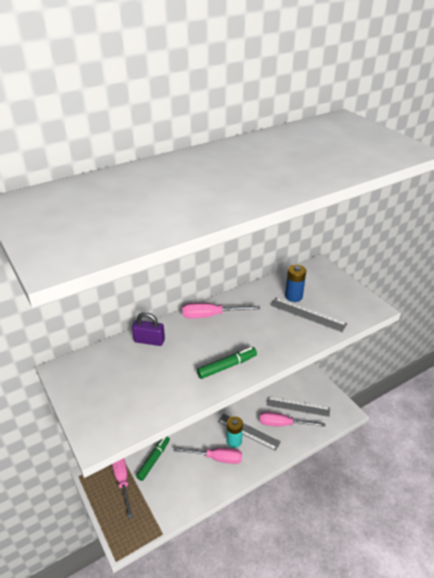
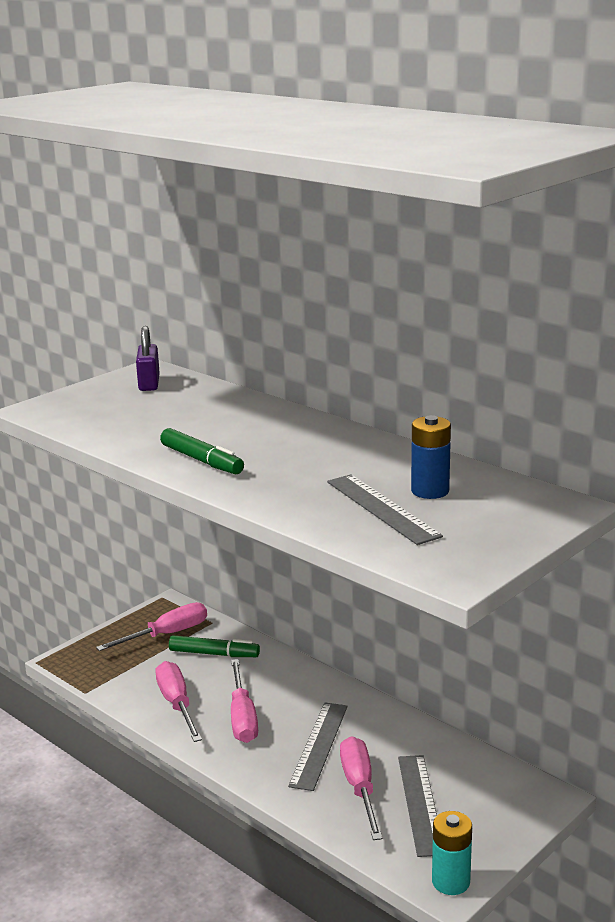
camera: 75 degrees right, 15 degrees down
(149, 341) = (232, 404): purple padlock -> purple padlock (149, 383)
(211, 315) = (320, 433): pink screwdriver -> pink screwdriver (177, 704)
(234, 441) = (288, 731): turquoise battery -> turquoise battery (450, 881)
(307, 314) = (382, 508): grey ruler -> grey ruler turned 45 degrees counterclockwise

